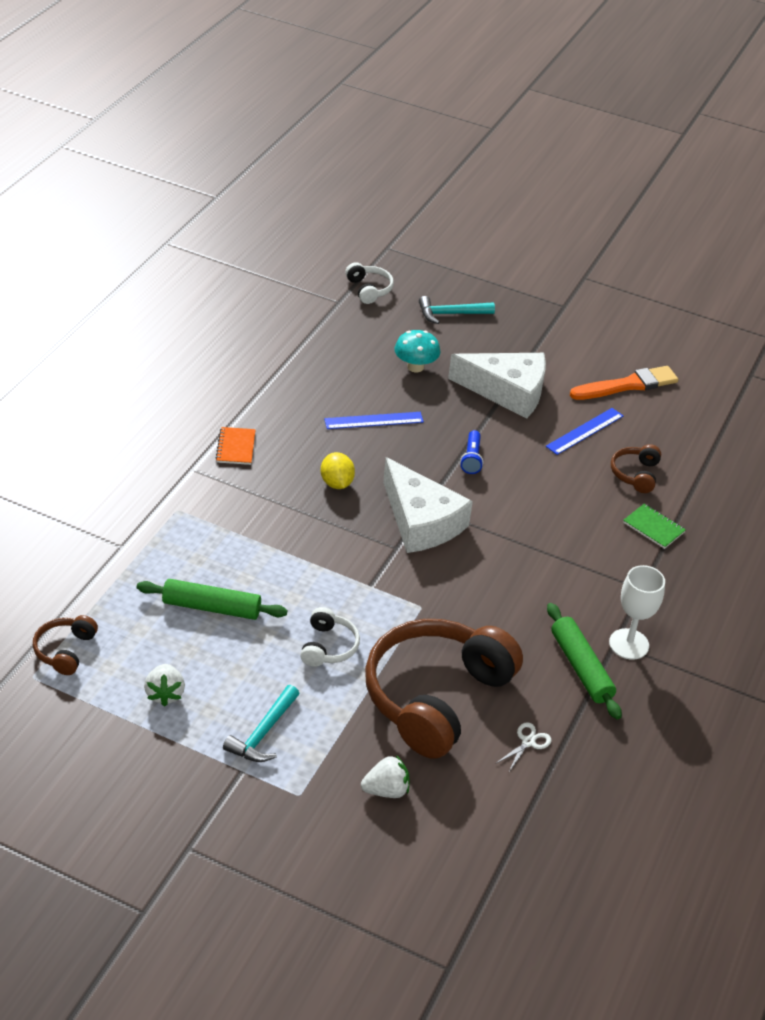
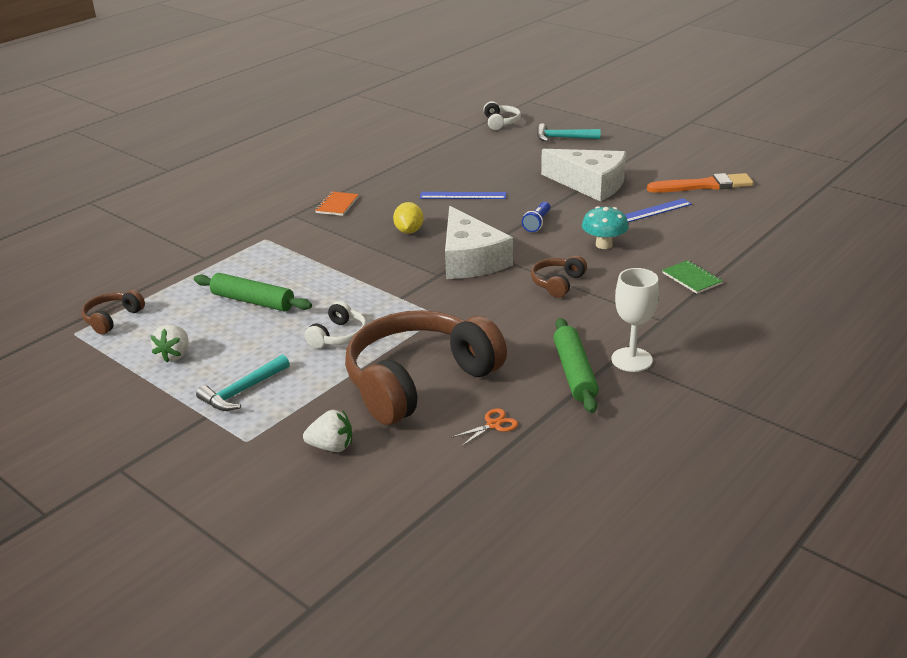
camera: 20 degrees right, 10 degrees down
(415, 367) = (516, 166): turquoise mushroom -> turquoise mushroom (604, 245)
(528, 742) = (493, 425): white scissors -> orange scissors
(635, 474) = (688, 242): brown headphones -> brown headphones (557, 283)

